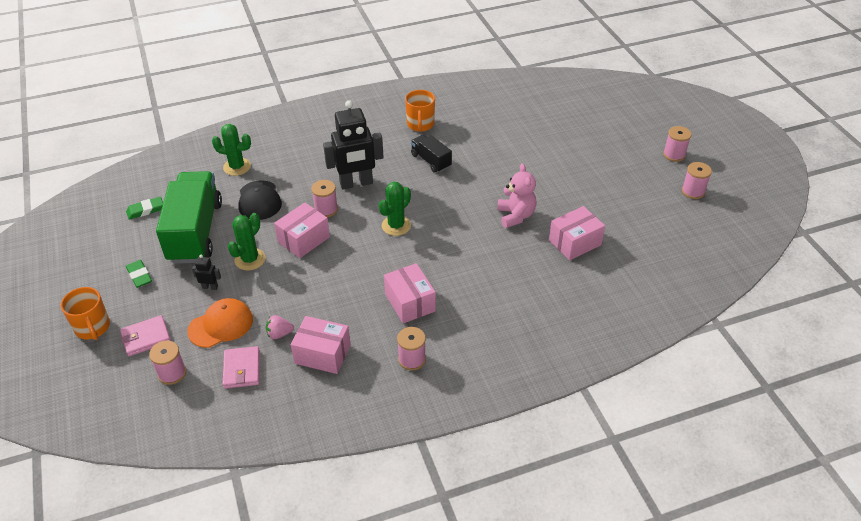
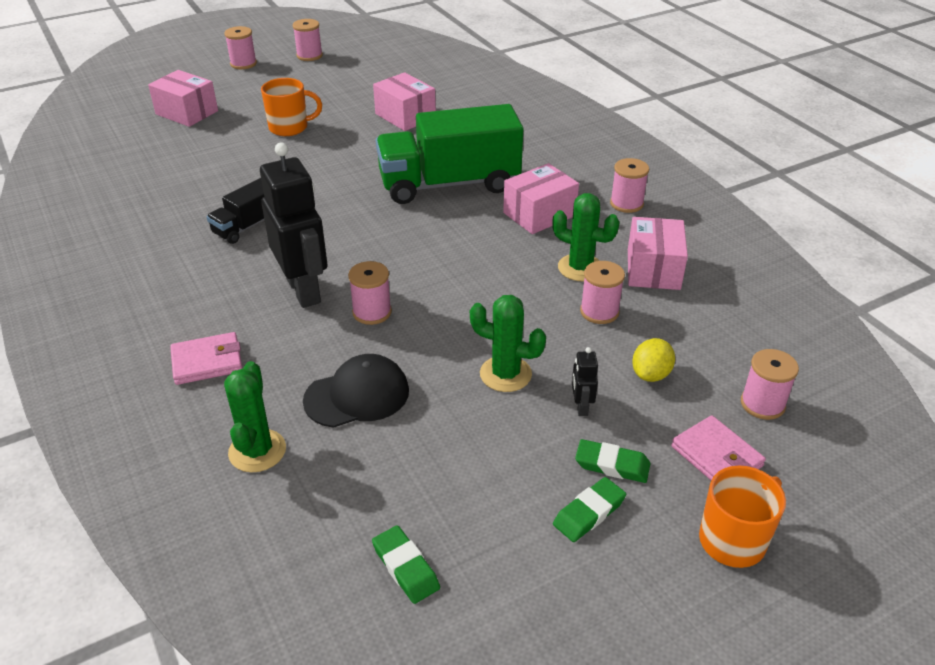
camera: 100 degrees left, 5 degrees down
(163, 291) = (612, 465): none -> green eraser
(195, 232) = (455, 463): green truck -> green truck (449, 184)
(221, 325) = (651, 374): orange cap -> yellow lemon
(242, 369) = (715, 334): pink wallet -> pink wallet (207, 362)
(279, 334) = (639, 312): pink strawberry -> none
(288, 313) = (599, 311): none -> pink spool
(304, 239) = (446, 324): pink box -> pink box (187, 112)
(396, 226) = (398, 241): green cactus -> green cactus (580, 268)
(420, 124) = (150, 245): orange mug -> orange mug (290, 127)
(516, 216) = (364, 153): pink teddy bear -> none

